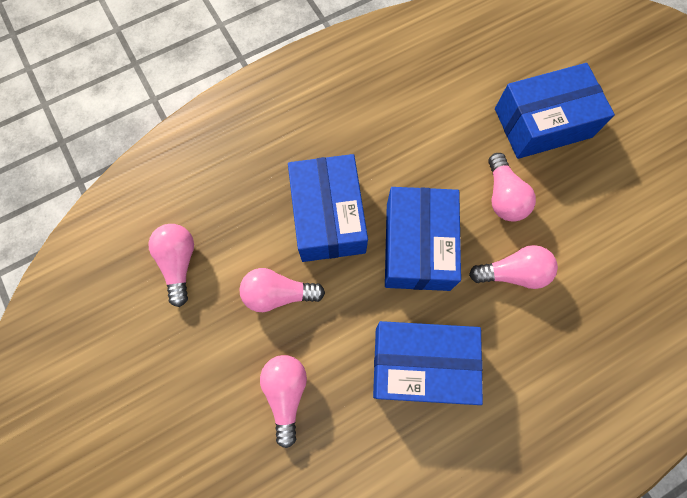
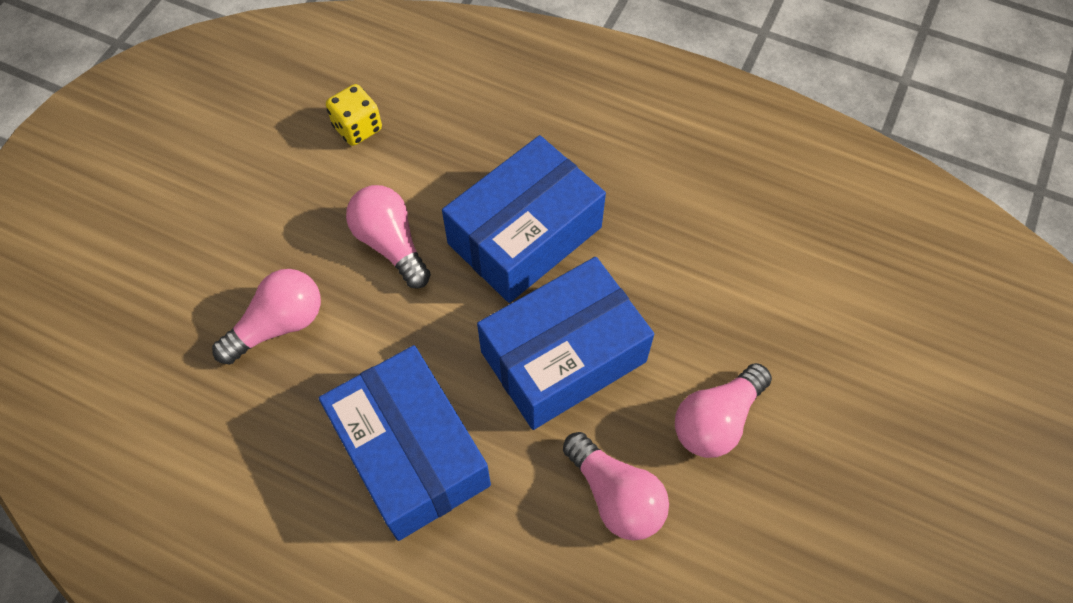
camera: 55 degrees right, 10 degrees down
(179, 263) = (358, 128): pink light bulb -> yellow dice
(543, 123) = (872, 409): blue box -> none

